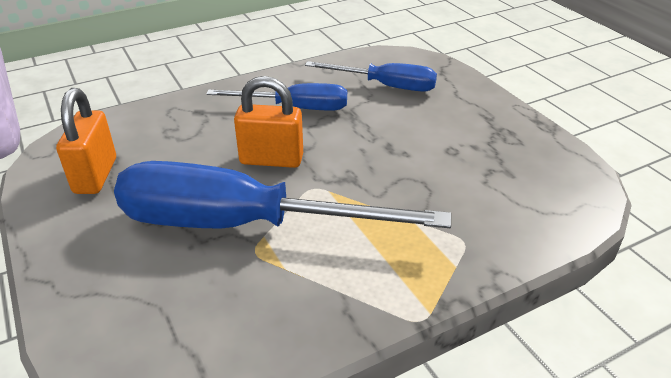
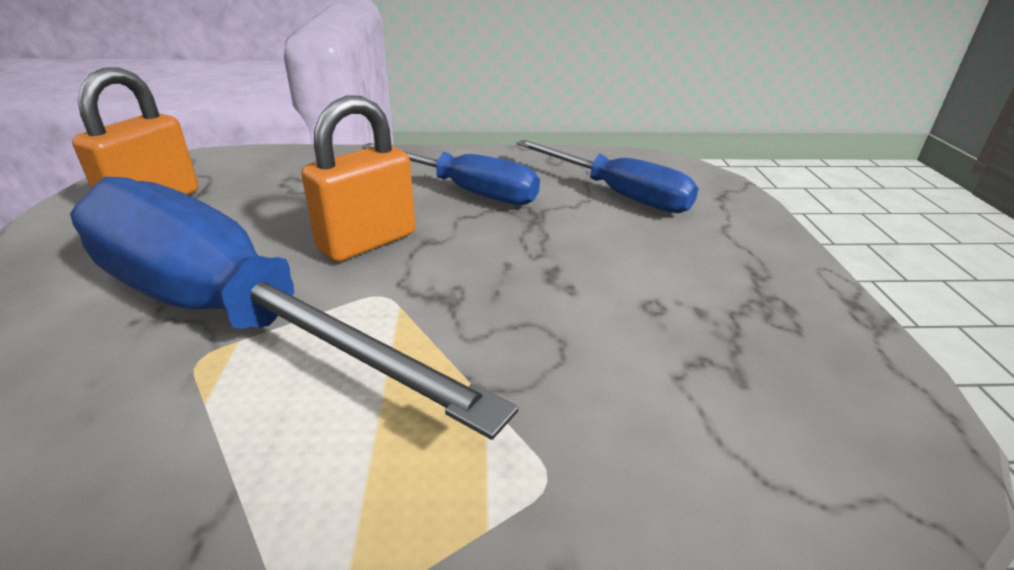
camera: 25 degrees right, 5 degrees down
(271, 160) = (367, 242): orange padlock -> orange padlock turned 75 degrees counterclockwise

